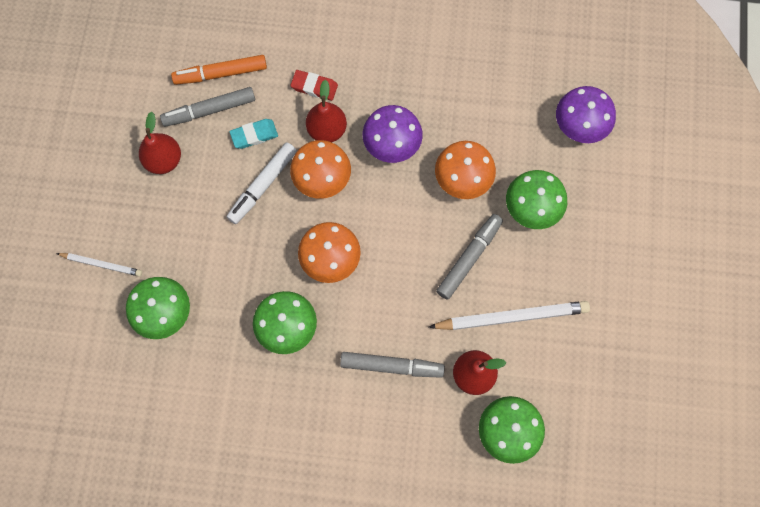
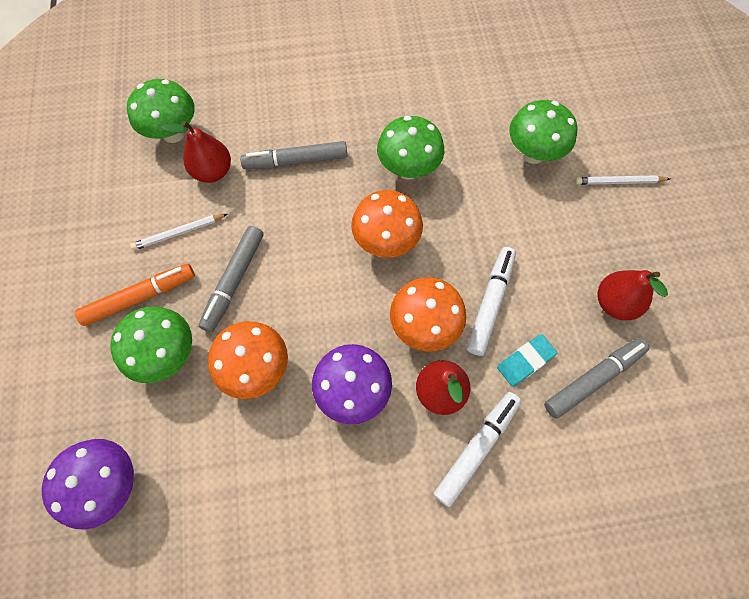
camera: 165 degrees right, 5 degrees down
(221, 74) = (603, 433): orange marker -> orange marker (140, 297)
(314, 87) = (476, 448): red eraser -> white marker
(512, 317) = (179, 233): white pencil -> white pencil, size x0.56

